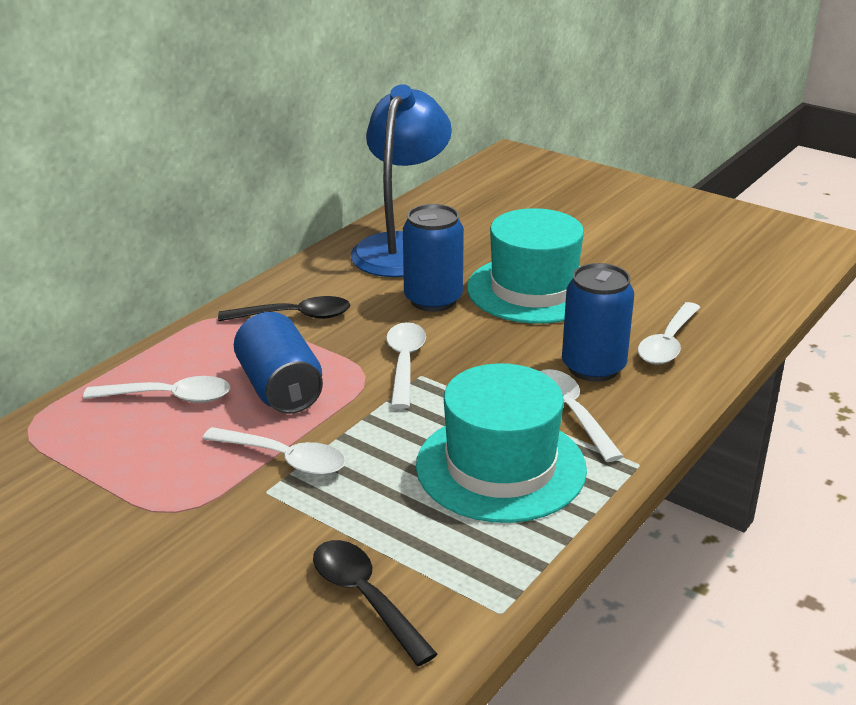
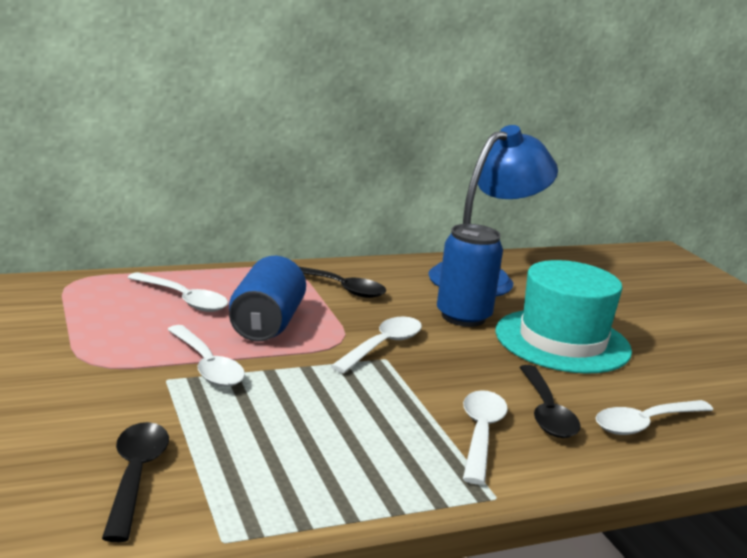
camera: 30 degrees right, 10 degrees down
(500, 467) = (366, 443): turquoise hat -> none
(593, 367) = (546, 412): blue can -> black spoon

